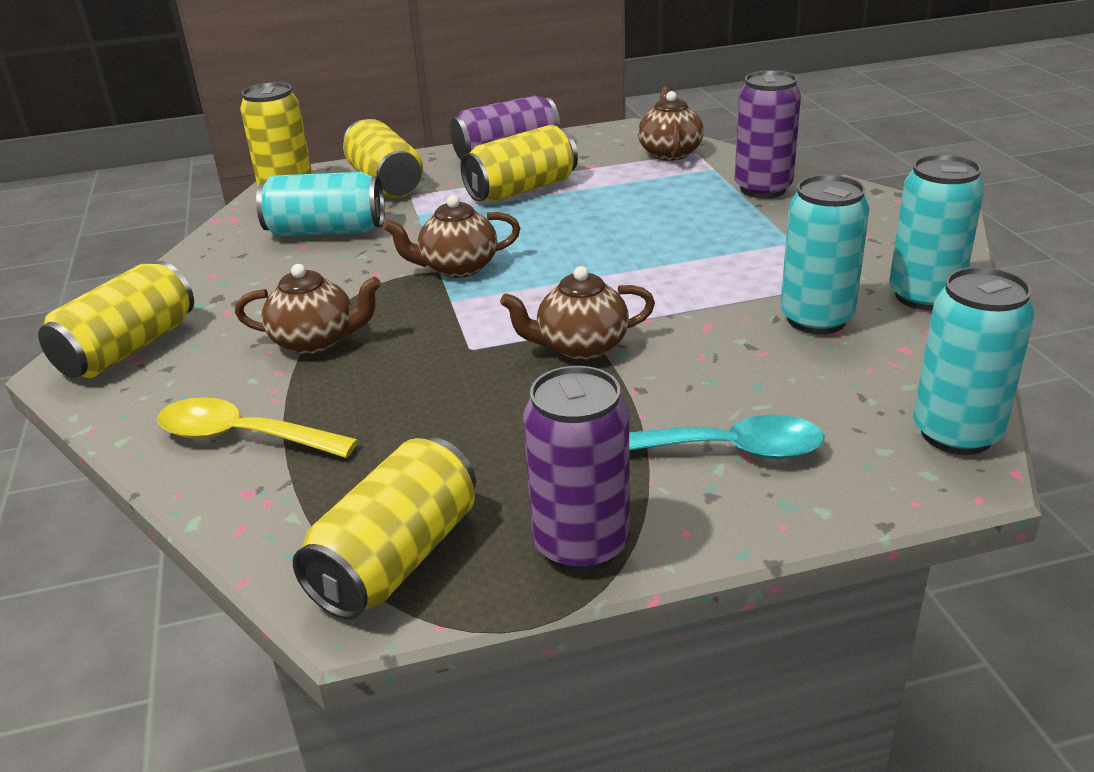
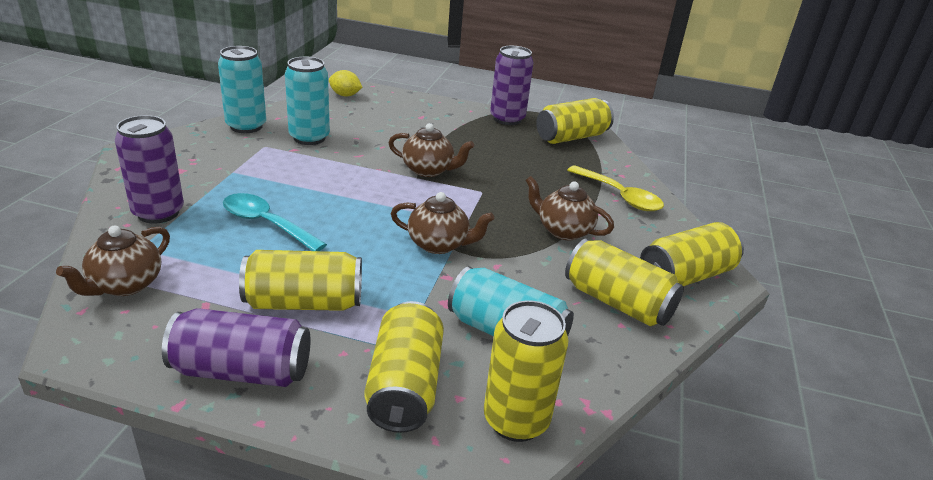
camera: 155 degrees left, 0 degrees up
(219, 290) = (617, 302): none -> yellow can
(725, 450) = (427, 119): turquoise spoon -> turquoise spoon (266, 224)
(956, 434) = (345, 95): turquoise can -> yellow lemon

